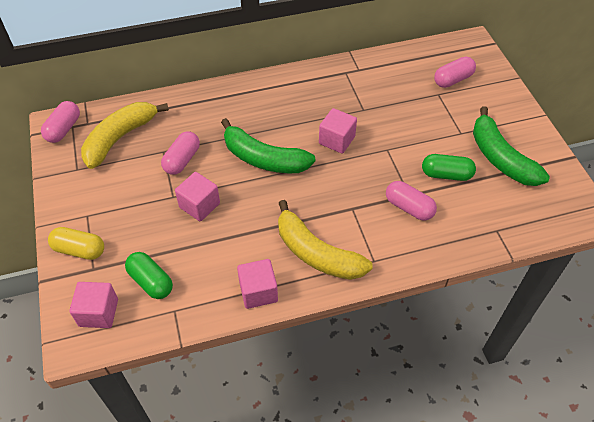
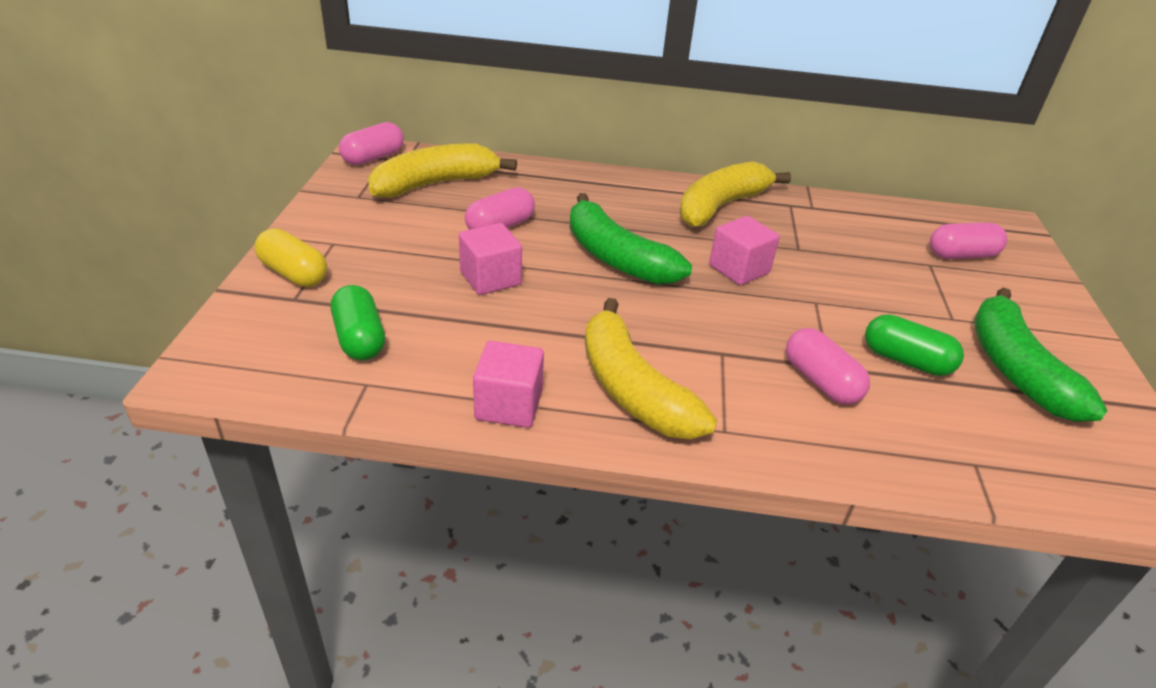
camera: 20 degrees right, 15 degrees down
(98, 312) = (260, 348): pink cube -> none
(306, 90) = (721, 206): none -> yellow banana

